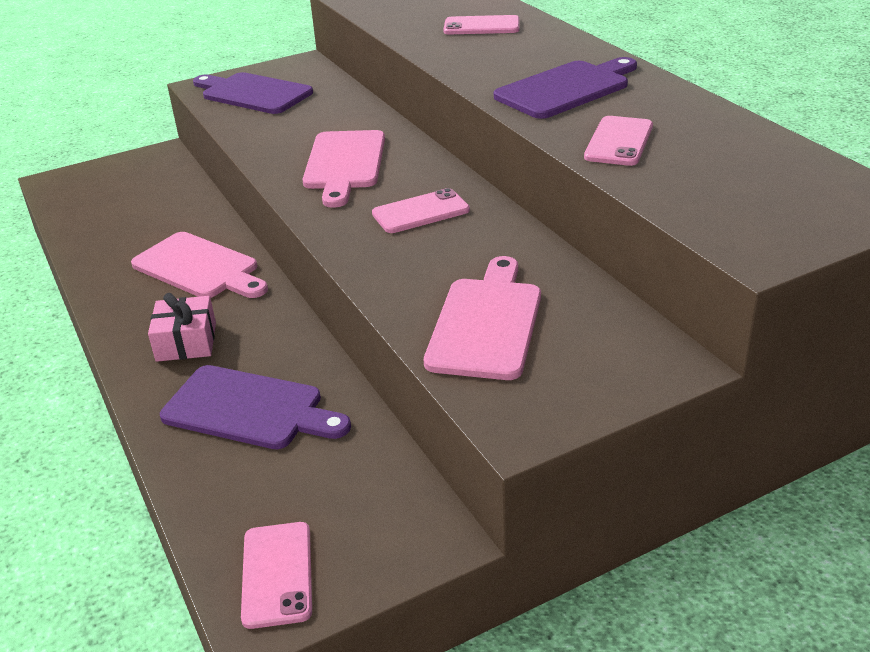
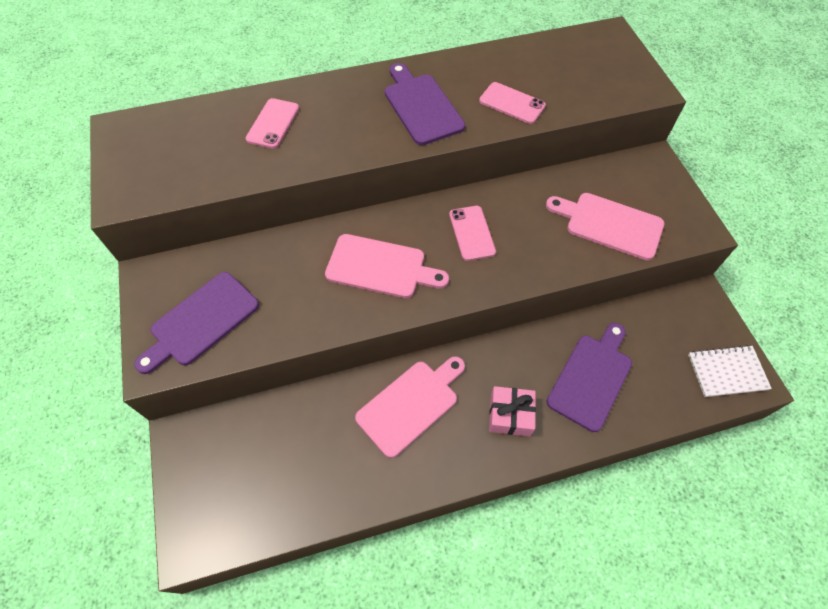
camera: 80 degrees left, 25 degrees up
(277, 574) = (727, 372): pink phone -> white notebook

